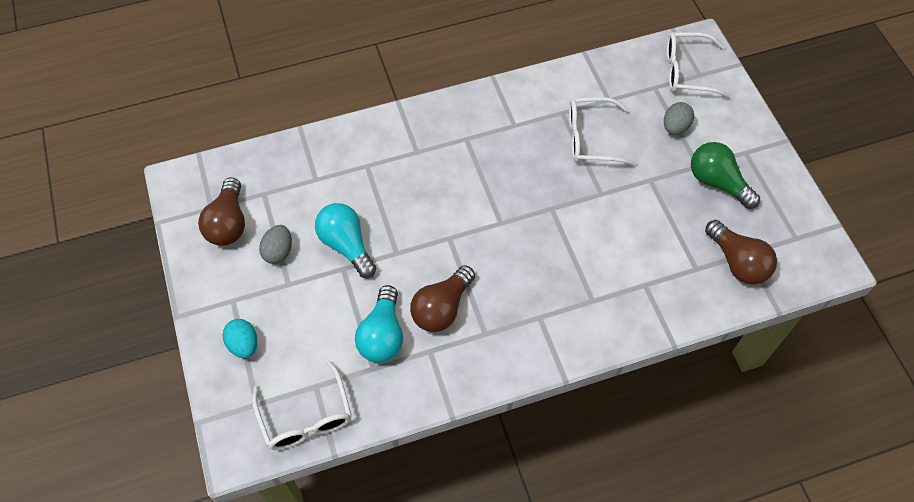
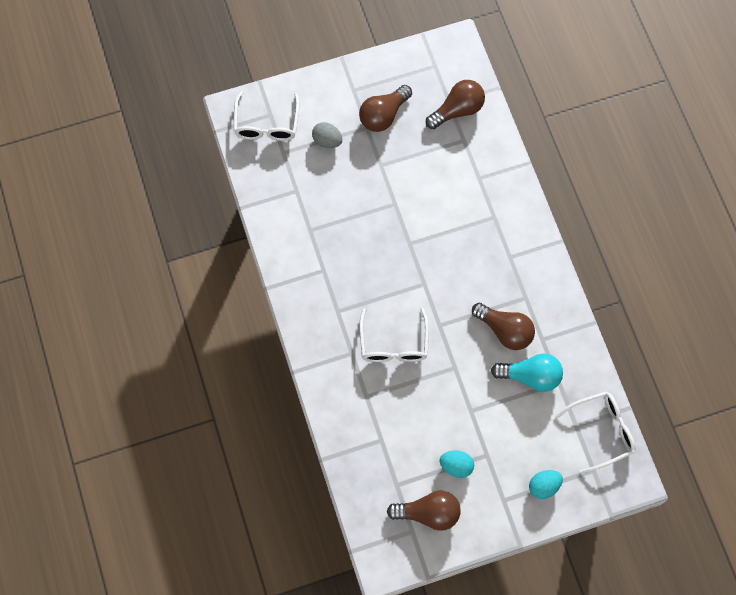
camera: 90 degrees left, 10 degrees up
(278, 252) = (456, 466): grey egg -> turquoise egg
(346, 245) = (448, 409): turquoise light bulb -> none
(591, 138) = (338, 208): white glasses -> white glasses (394, 344)
(717, 182) = (383, 115): green light bulb -> brown light bulb

